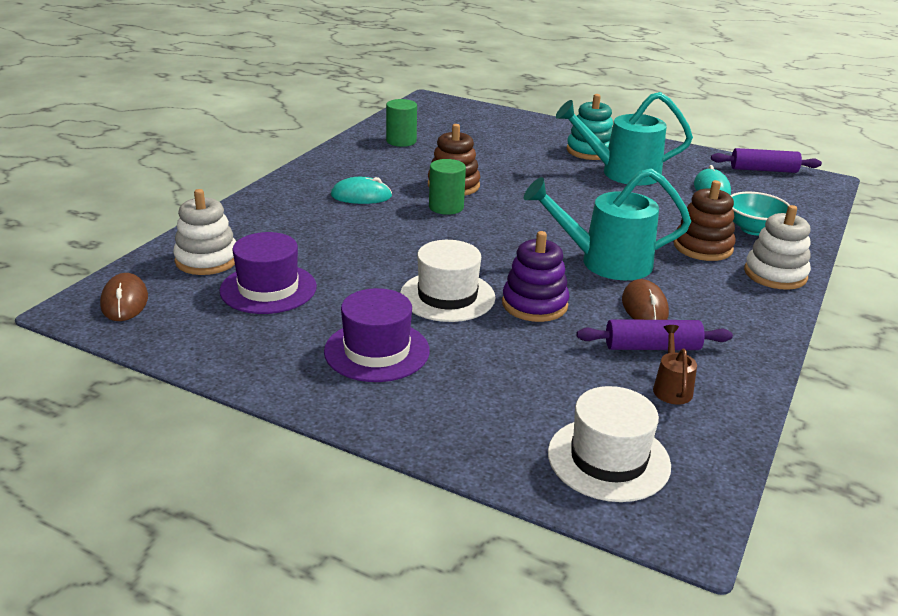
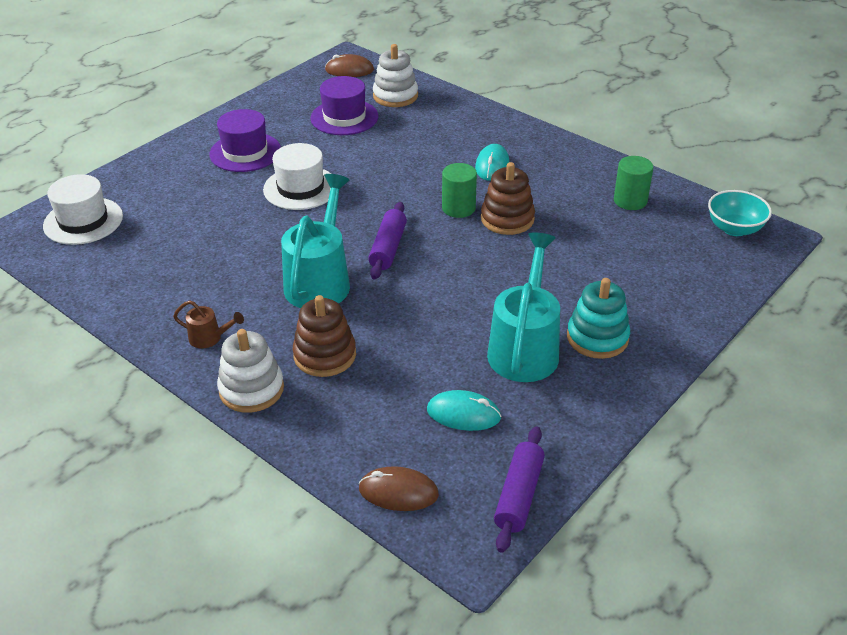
camera: 105 degrees right, 10 degrees up
(534, 304) = (269, 227): purple stacking toy -> none
(644, 307) = (237, 283): brown mouse -> brown mouse (398, 492)
(652, 347) = (182, 271): purple rolling pin -> purple rolling pin (388, 248)
(671, 387) = (130, 266): brown watering can -> brown watering can (210, 338)
(753, 229) = (350, 411): turquoise bowl -> turquoise bowl (734, 229)

